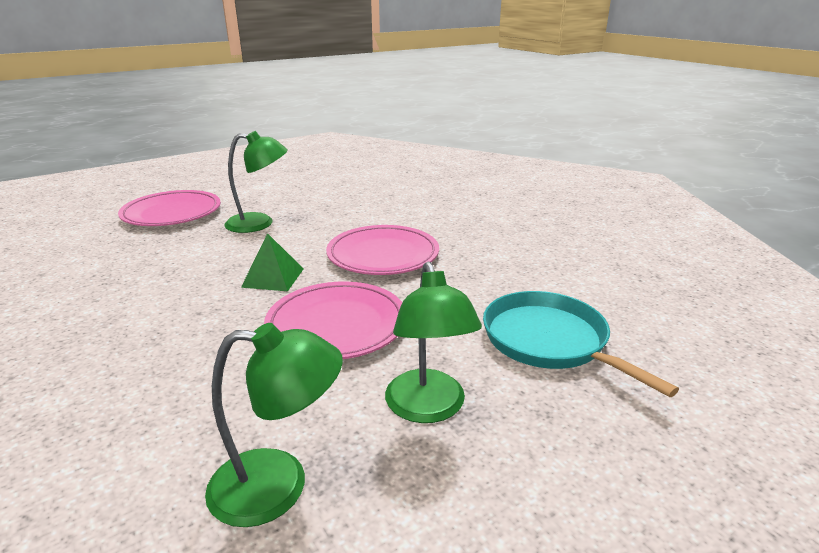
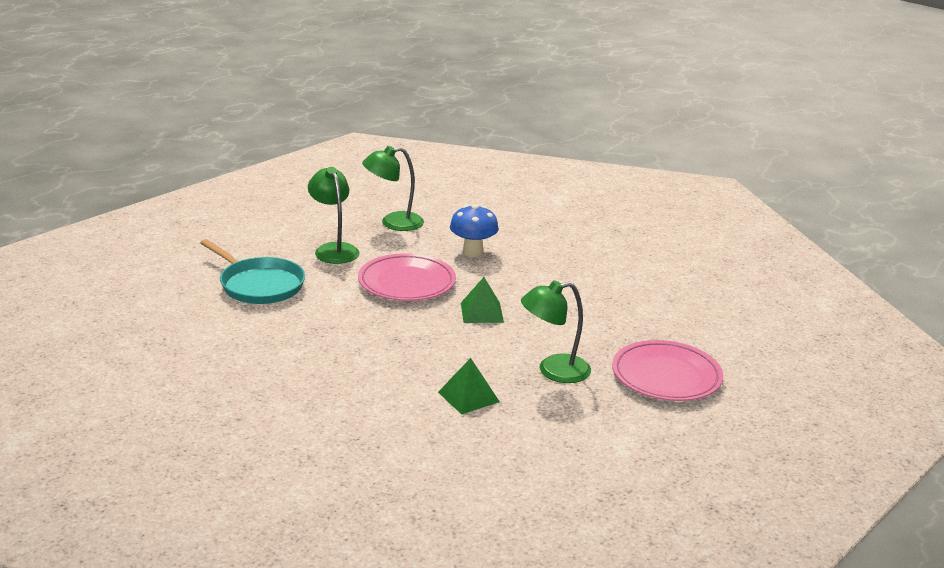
camera: 165 degrees right, 0 degrees up
(192, 376) = (473, 252): none -> blue mushroom
(347, 213) = (468, 397): none -> green pyramid
(383, 255) = (400, 342): pink plate -> none

